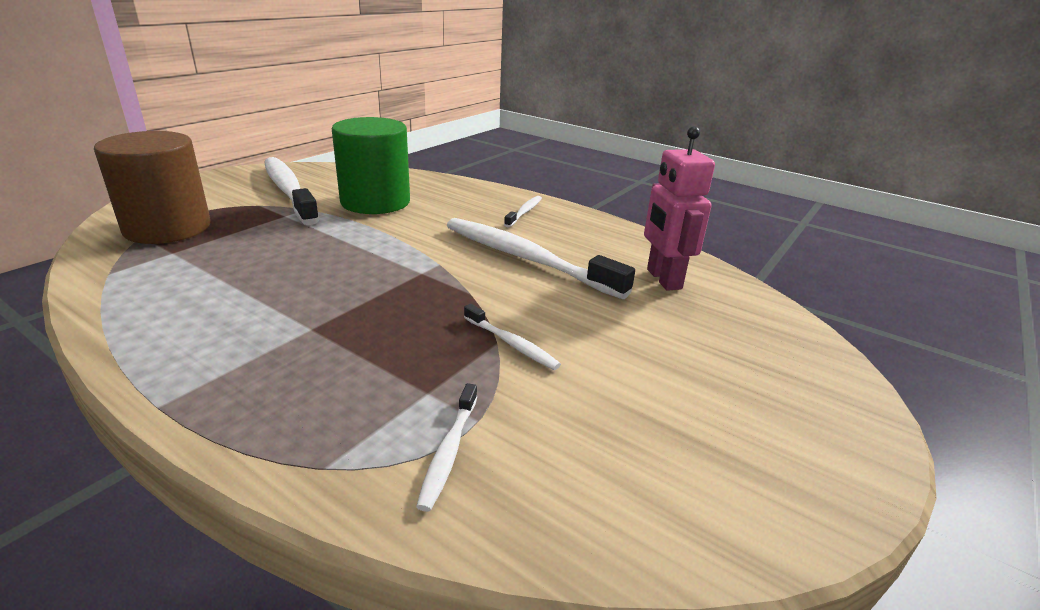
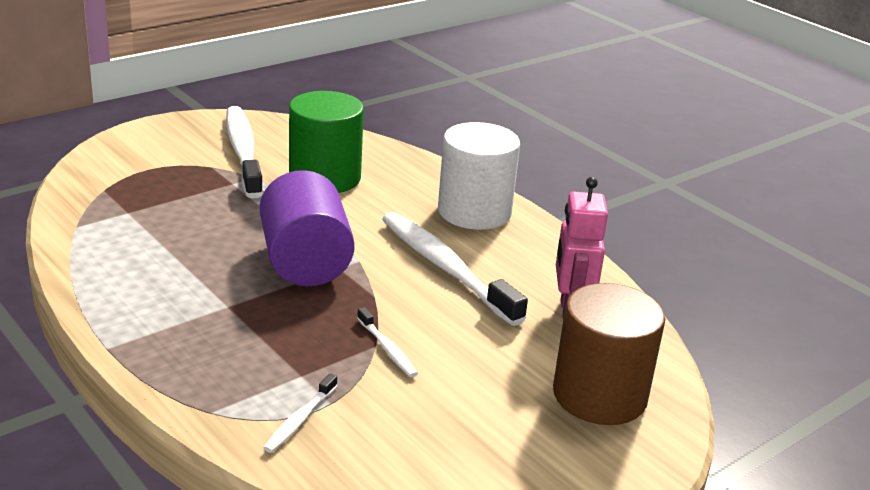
camera: 15 degrees right, 0 degrees up
(167, 228) = (126, 184): brown cylinder -> brown cylinder (599, 395)
(384, 273) = (305, 262): none -> purple cylinder
(524, 212) = (474, 212): white toothbrush -> white cylinder

